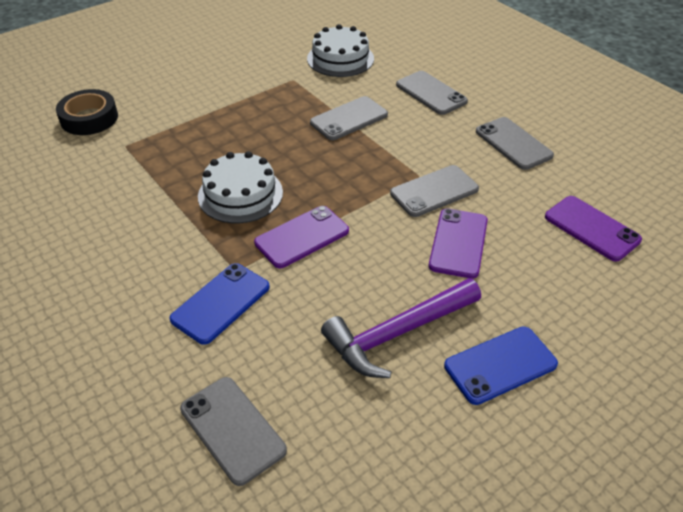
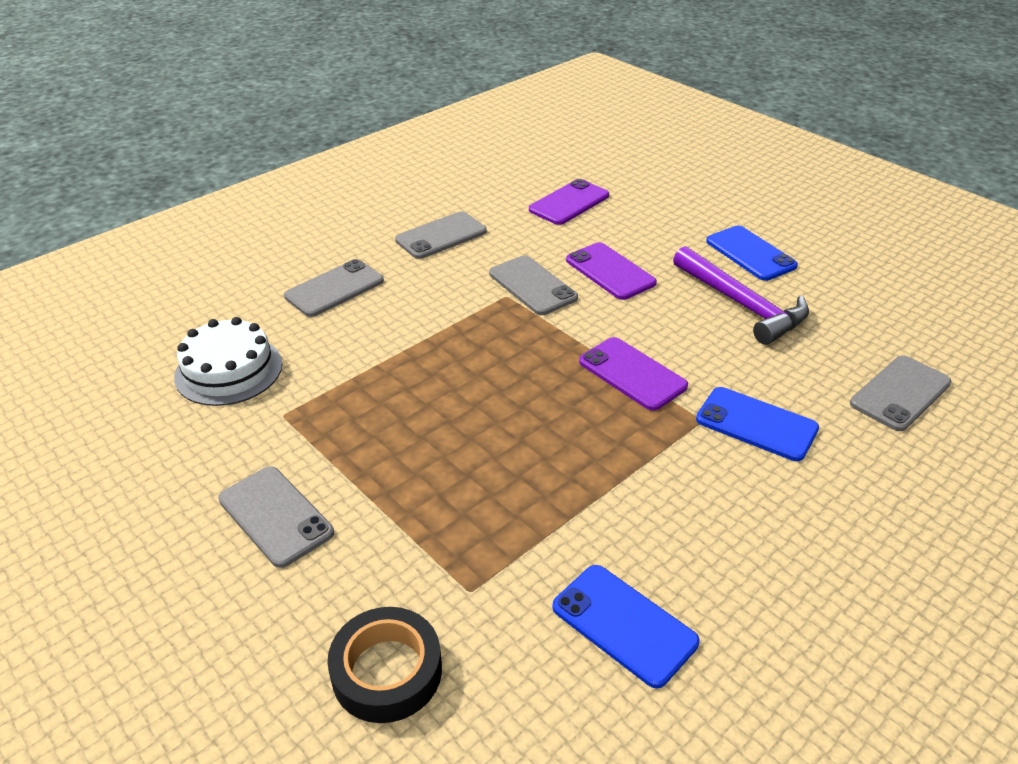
camera: 95 degrees left, 5 degrees down
(71, 201) = (624, 624): none -> blue phone
(240, 194) = (567, 434): white cake -> none
(349, 119) = (392, 353): grey phone -> grey phone (275, 516)
(458, 243) = (610, 271): purple phone -> purple phone turned 45 degrees clockwise

